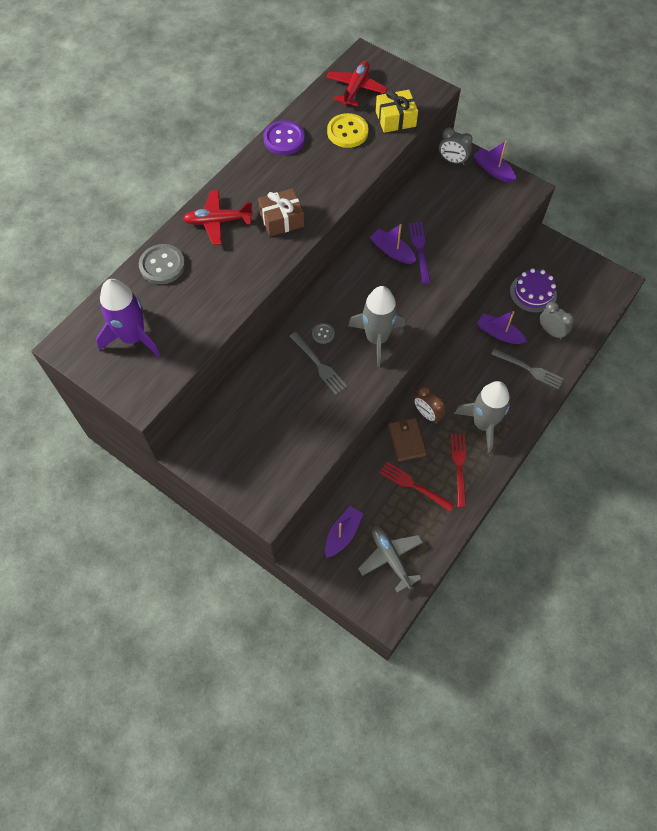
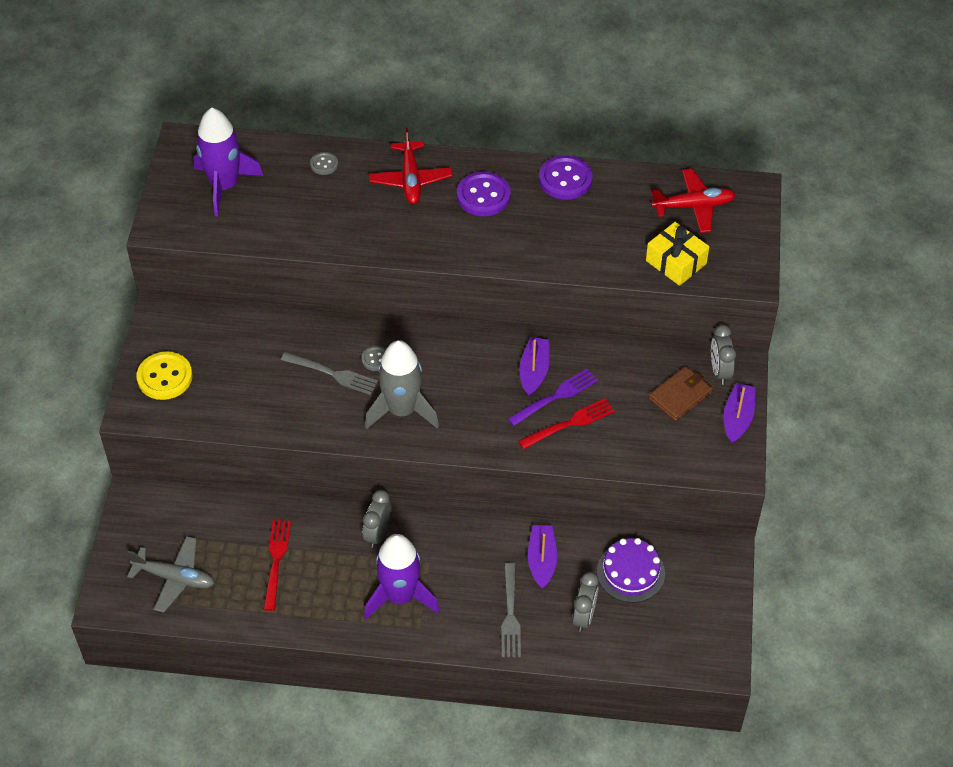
camera: 60 degrees right, 10 degrees down
(162, 265) = (324, 164): grey button -> grey button, size x0.53
(218, 221) = (410, 179): red plane -> red plane turned 150 degrees counterclockwise
(265, 188) = (483, 196): none -> purple button
(282, 219) = (451, 229): brown gift -> none
(319, 365) = (333, 374): grey fork -> grey fork turned 90 degrees counterclockwise
(342, 534) = (178, 520): purple boat -> none
(347, 132) = (620, 228): yellow button -> yellow button (165, 377)
(391, 558) = (175, 578): grey plane -> grey plane turned 75 degrees clockwise
(406, 440) = (330, 529): brown wallet -> brown wallet (680, 395)
(427, 414) = (378, 533): brown clock -> grey clock
(459, 466) = (328, 595): red fork -> red fork (570, 423)
(483, 424) = (400, 596): grey rocket -> purple rocket

